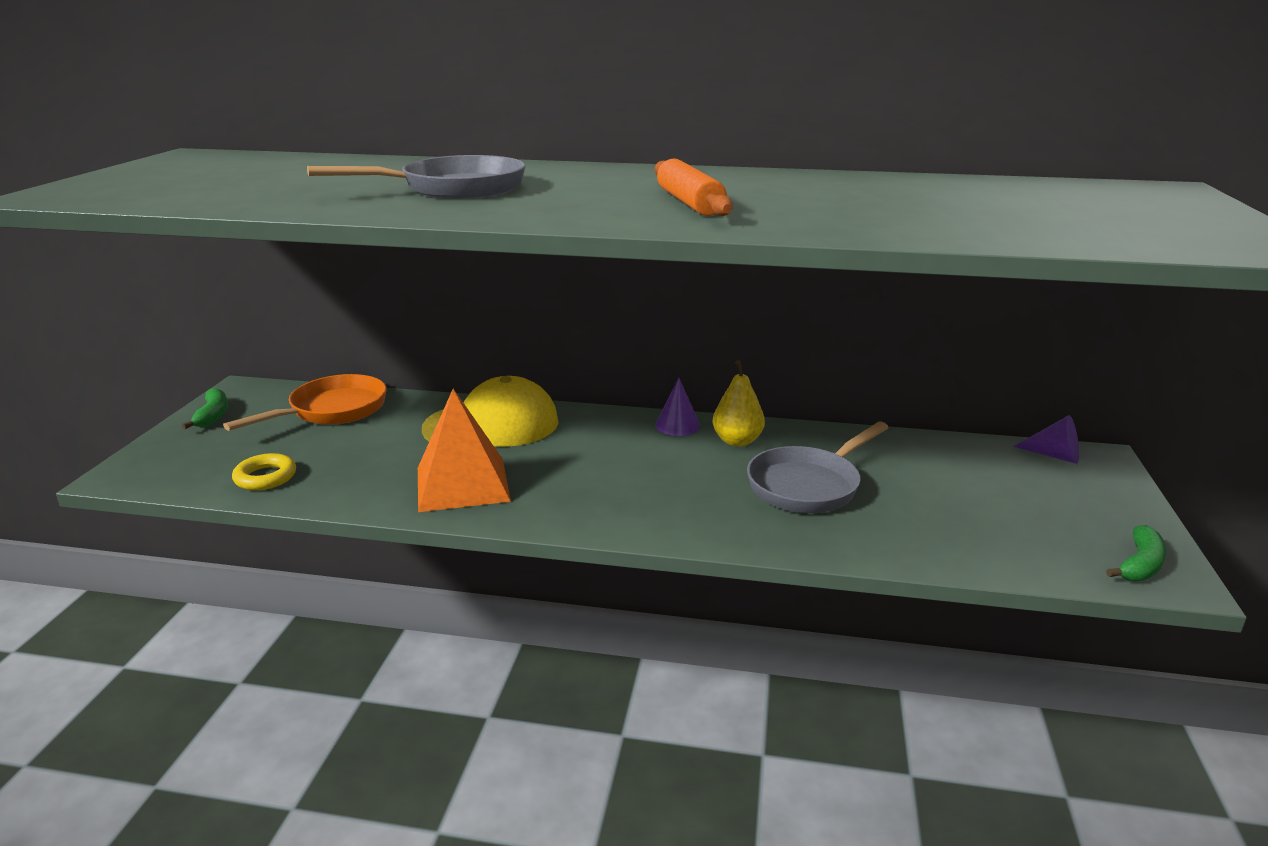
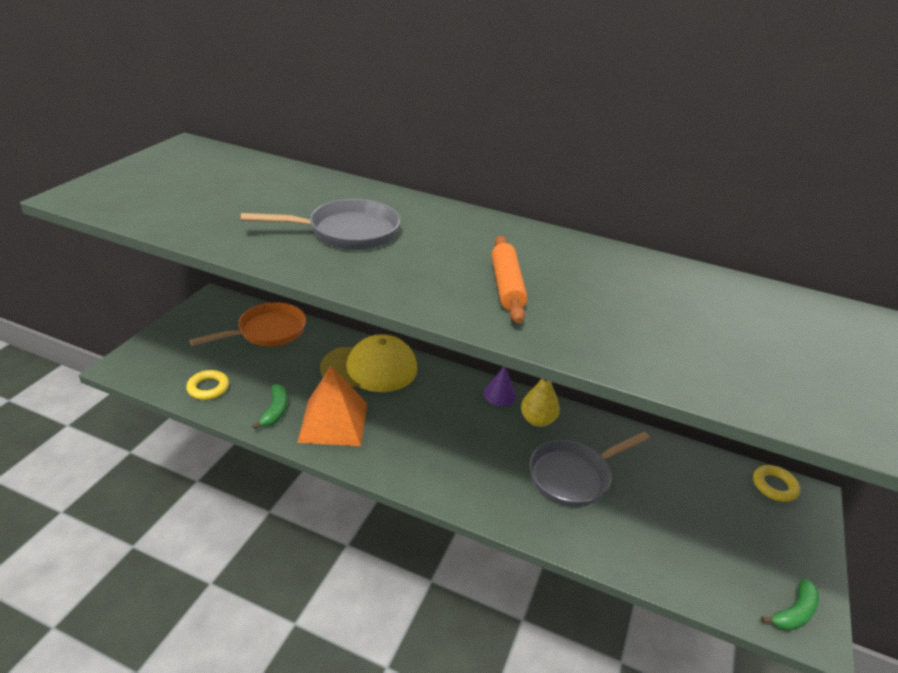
camera: 10 degrees right, 10 degrees up
(213, 415) = (189, 321): green banana -> green banana (275, 411)
(1054, 455) = (774, 486): purple cone -> yellow ring

